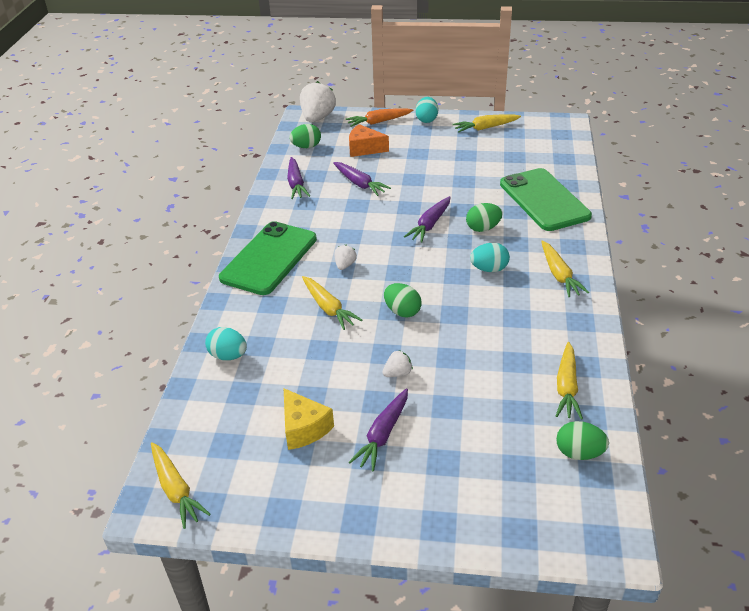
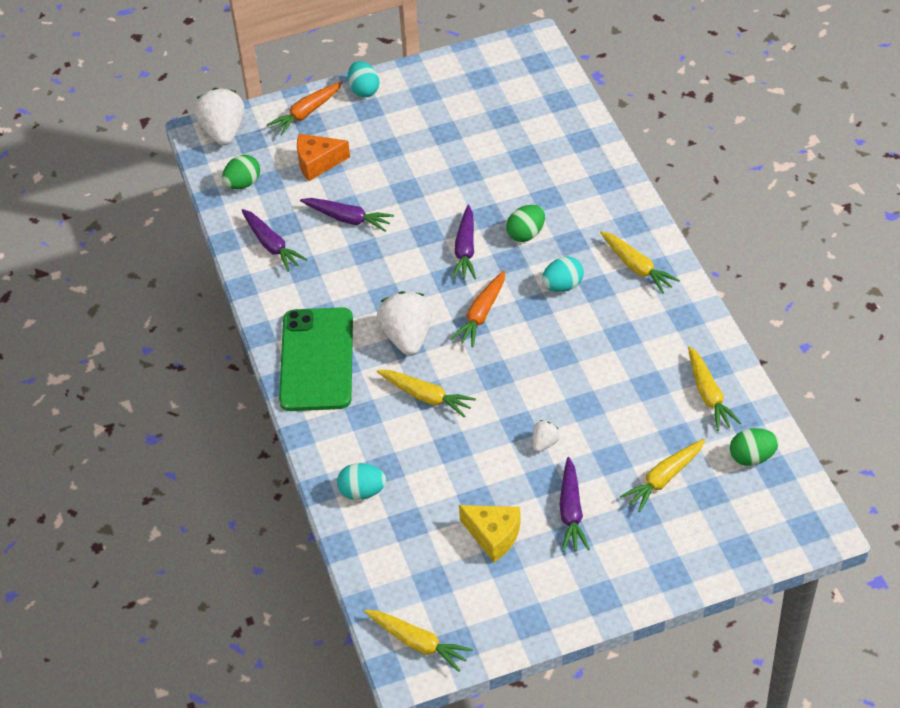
camera: 25 degrees left, 10 degrees up
(345, 265) = (407, 337): white strawberry -> white strawberry, size x2.08
(402, 311) = (505, 372): green egg -> none
(411, 268) = (481, 314): none -> orange carrot
(485, 128) = (443, 81): yellow carrot -> yellow carrot (664, 479)
(544, 200) = (569, 171): green phone -> none

